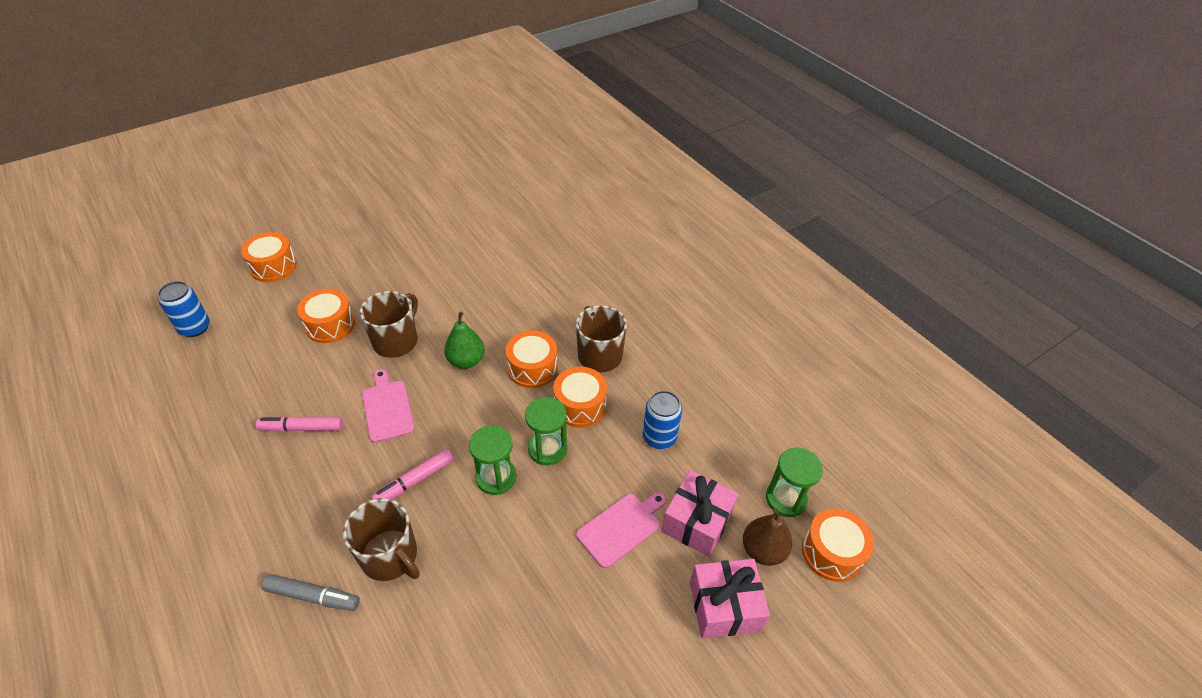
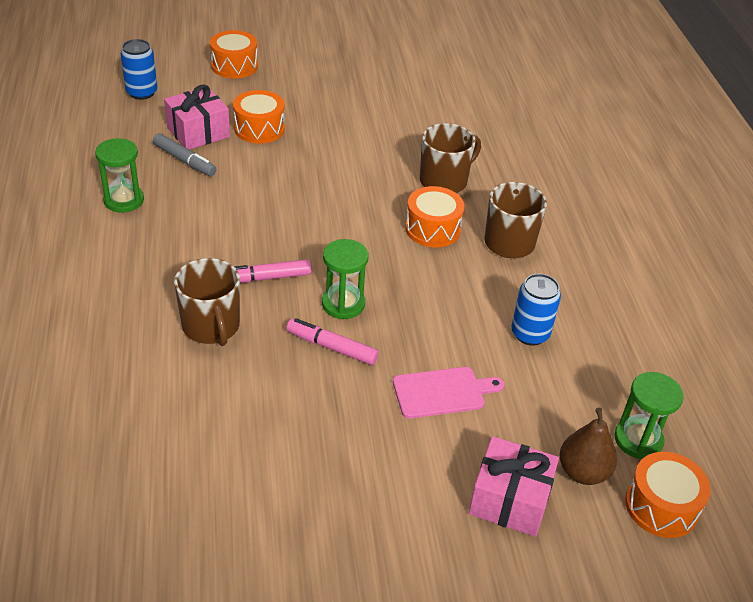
camera: 25 degrees right, 5 degrees down
(302, 428) = (190, 200): pink marker -> pink marker (331, 347)
(313, 596) = (130, 329): grey marker -> grey marker (184, 161)
(387, 408) = (274, 212): pink cutting board -> none
(396, 341) = (313, 161): brown mug -> brown mug (444, 181)
(466, 361) = (370, 200): green pear -> none
(547, 449) = (407, 300): green hourglass -> green hourglass (124, 200)
(580, 405) = (462, 277): orange drum -> none
(697, 522) = (525, 419): pink gift -> pink gift (198, 132)

